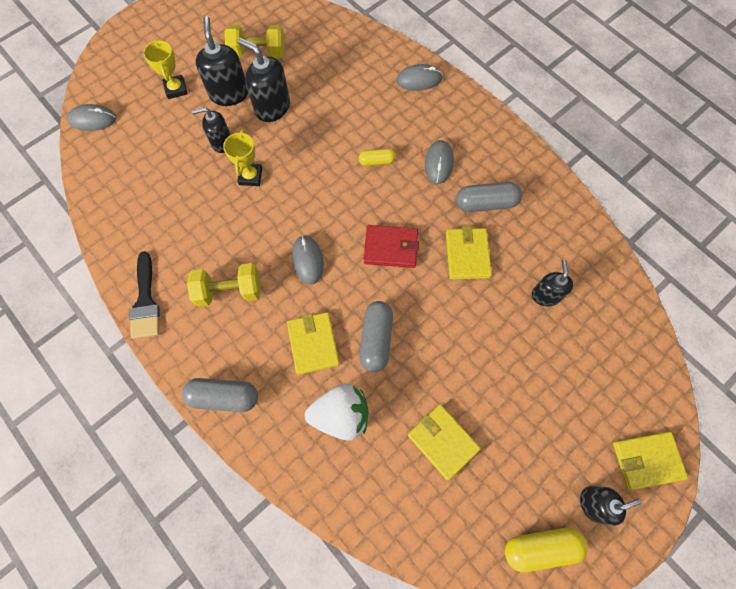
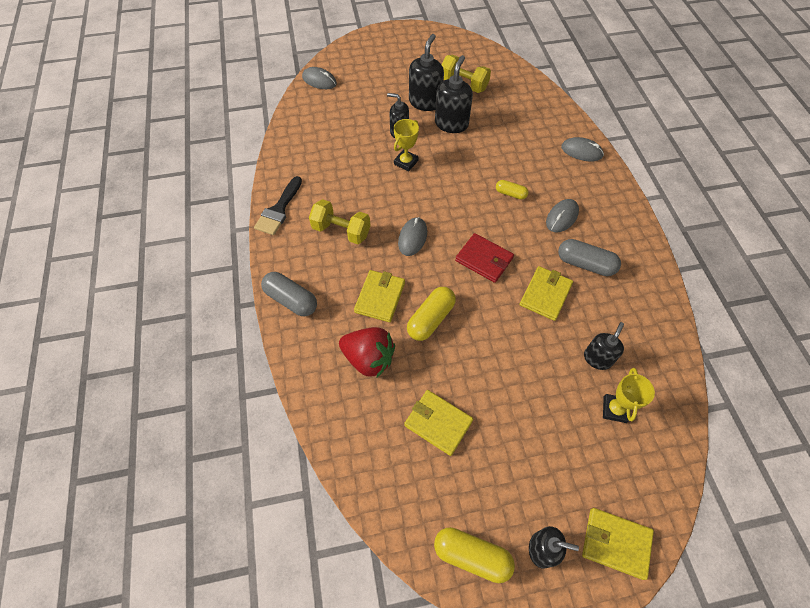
camera: 30 degrees right, 10 degrees down
(176, 89) = (389, 84): yellow trophy -> yellow trophy (614, 409)
(272, 107) = (451, 124): black soap dispenser -> black soap dispenser turned 45 degrees clockwise
(341, 415) = (369, 359): white strawberry -> red strawberry
(376, 339) = (431, 319): grey capsule -> yellow capsule
(442, 441) = (438, 423): yellow wallet -> yellow wallet turned 45 degrees counterclockwise

